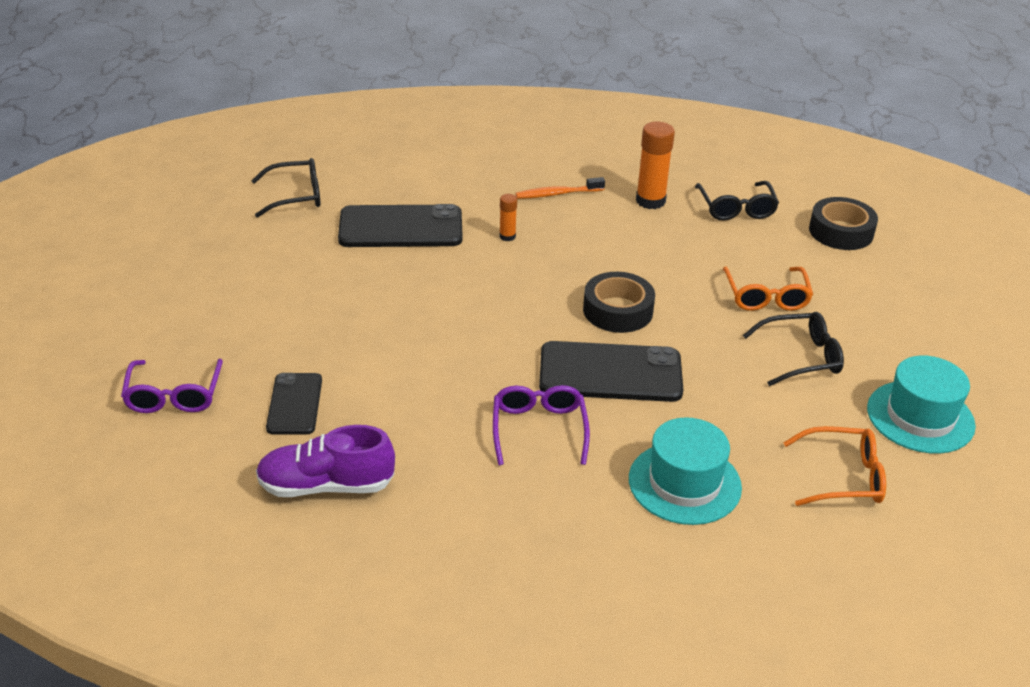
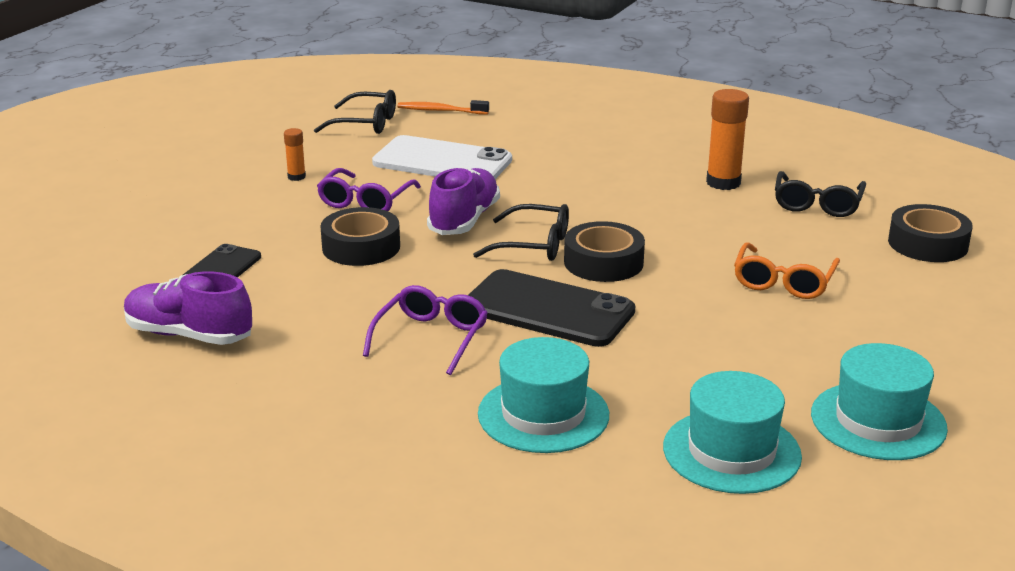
camera: 25 degrees right, 10 degrees down
(174, 395) = (122, 243): purple glasses -> purple glasses (365, 201)
(401, 227) = (442, 161): black phone -> white phone
(403, 344) = (361, 247): none -> black tape
(470, 291) = (464, 220): none -> purple shoe
(507, 236) = (542, 185): orange glue stick -> orange glue stick (296, 177)
(557, 194) = (626, 161): orange toothbrush -> orange toothbrush (440, 111)
(801, 357) = (777, 339): black glasses -> black glasses (534, 245)
(843, 477) = (731, 451): orange glasses -> turquoise hat

